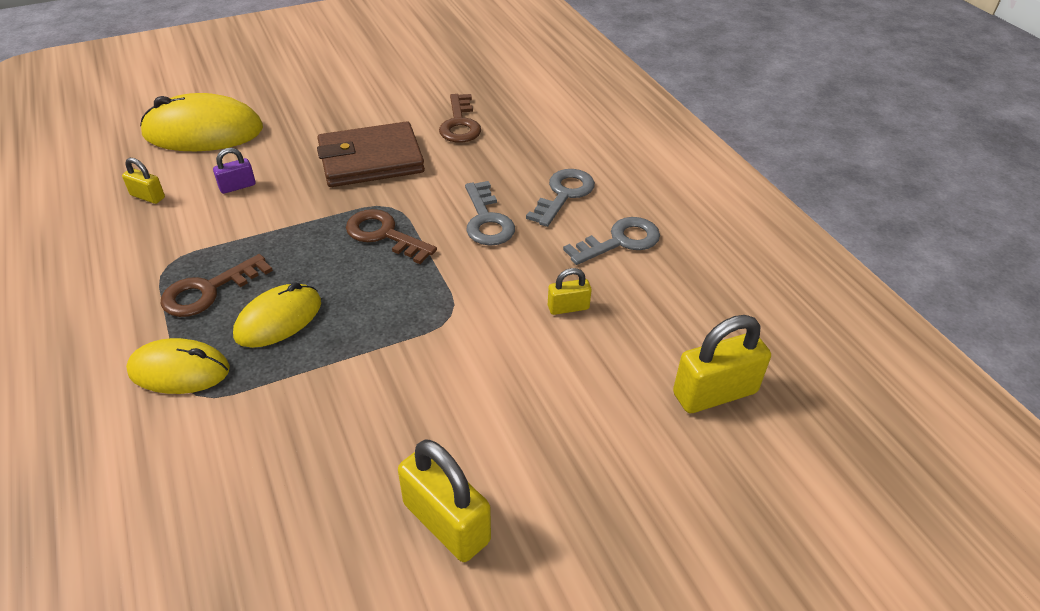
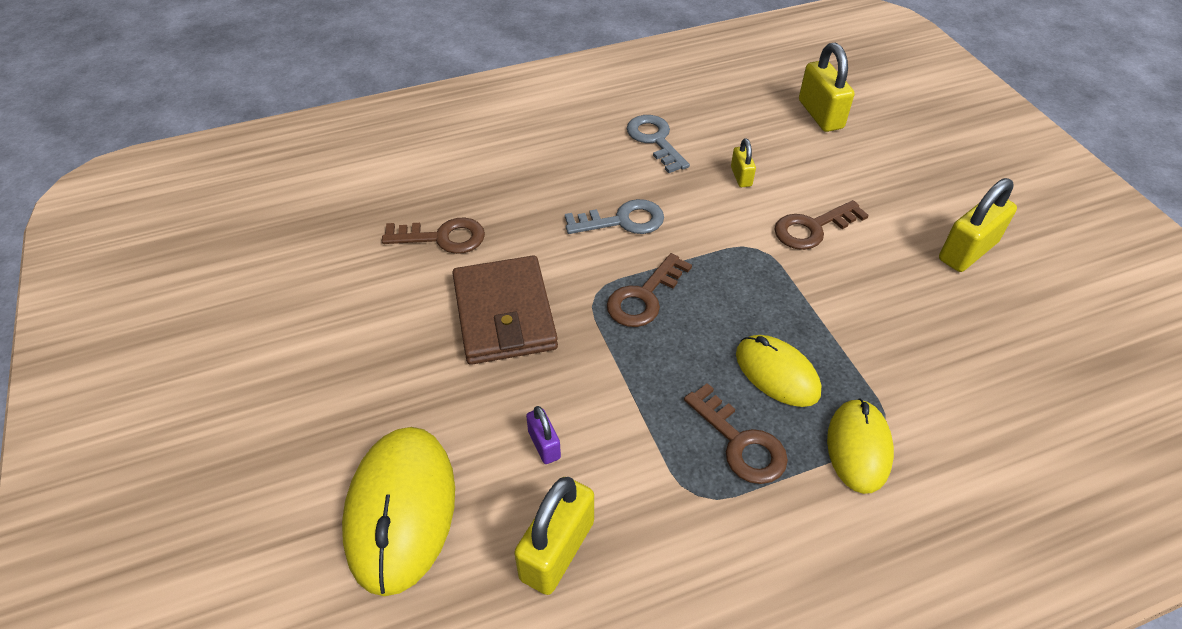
camera: 85 degrees left, 5 degrees up
(147, 196) = (557, 550): yellow padlock -> yellow padlock, size x1.87
(483, 363) = (812, 228): none -> brown key
(564, 194) = (584, 167): grey key -> none

